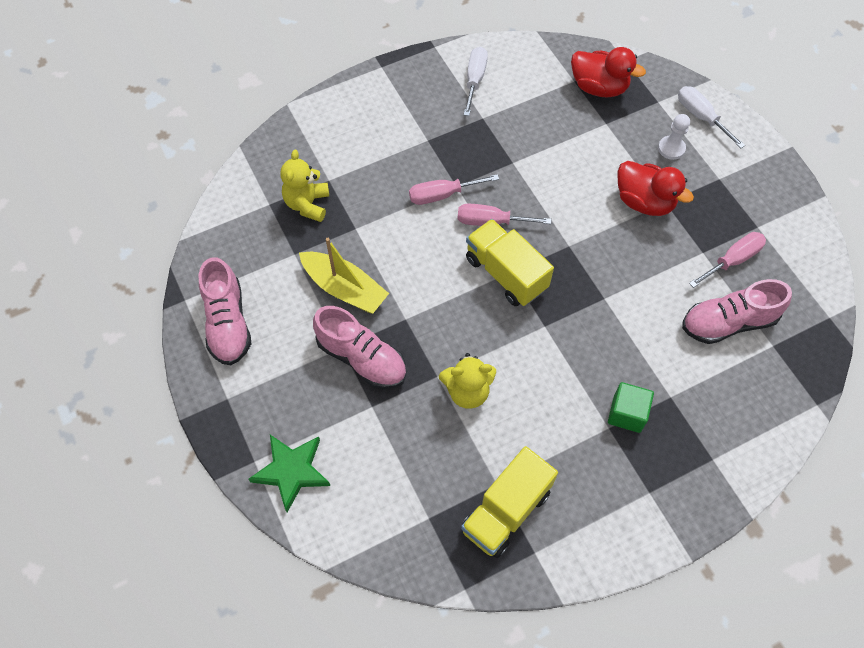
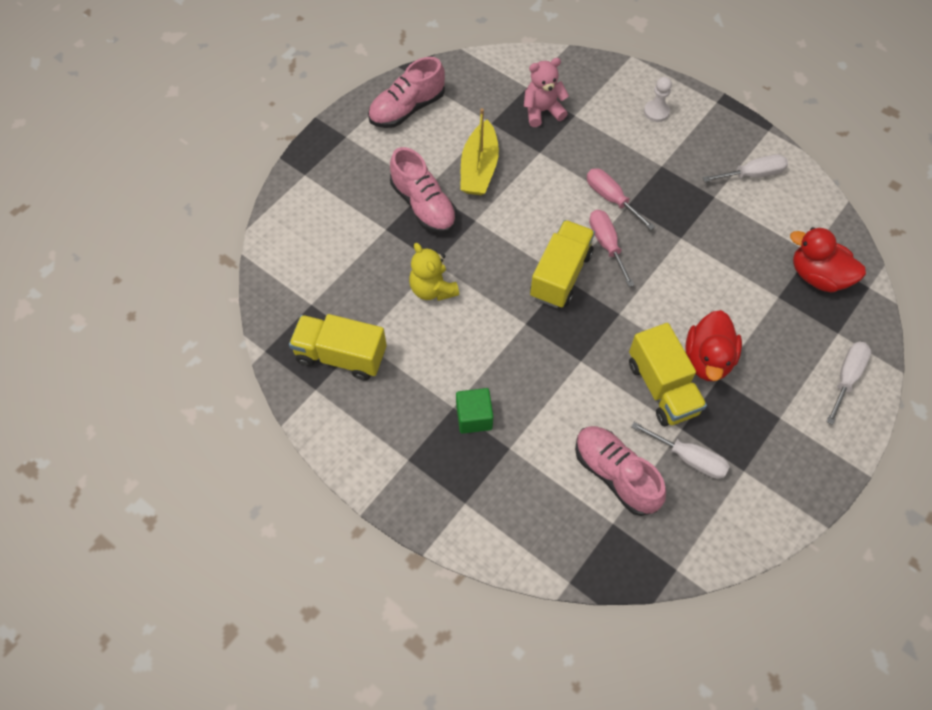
camera: 65 degrees right, 0 degrees up
(292, 471) = (307, 200): green star -> none
(307, 204) = (542, 111): yellow teddy bear -> pink teddy bear
(362, 358) = (423, 205): pink shoe -> pink shoe turned 45 degrees counterclockwise
(599, 87) = (817, 276): red duck -> red duck turned 120 degrees clockwise
(658, 248) = (662, 387): none -> yellow truck
(671, 148) = (787, 363): white pawn -> white pawn (656, 112)
(732, 260) = (689, 458): pink screwdriver -> white screwdriver

